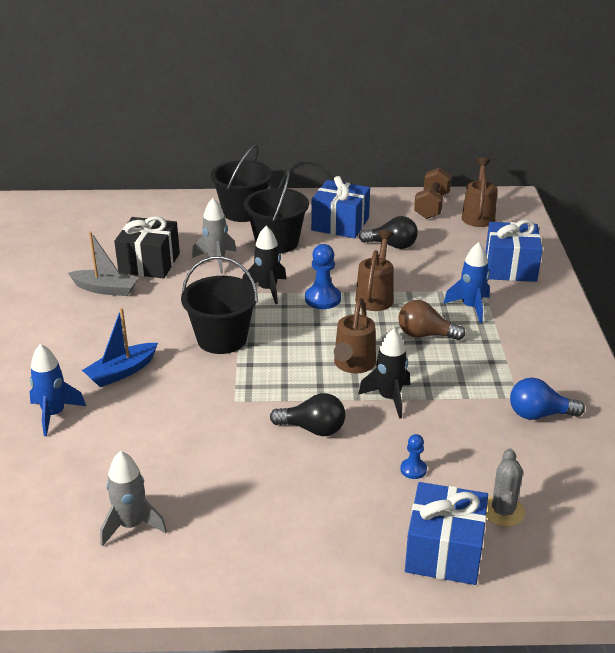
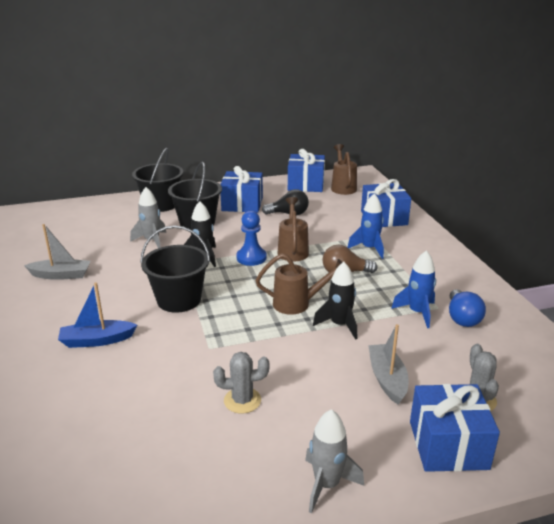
camera: 15 degrees left, 5 degrees down
(54, 414) = (41, 388): blue rocket -> blue rocket (417, 312)
(121, 372) = (97, 340): blue boat -> blue boat turned 45 degrees clockwise
(131, 525) = (151, 481): grey rocket -> grey rocket (326, 484)
(149, 263) = (94, 250): black gift -> none
(248, 464) = (242, 400): none -> grey cactus
(313, 429) = (287, 360): black light bulb -> none
(352, 365) = (298, 304): brown watering can -> brown watering can turned 90 degrees counterclockwise
(413, 469) = (387, 379): blue pawn -> grey boat
(432, 206) = (306, 185): brown dumbbell -> blue gift
(539, 414) = (462, 318): blue light bulb -> blue light bulb turned 75 degrees counterclockwise

